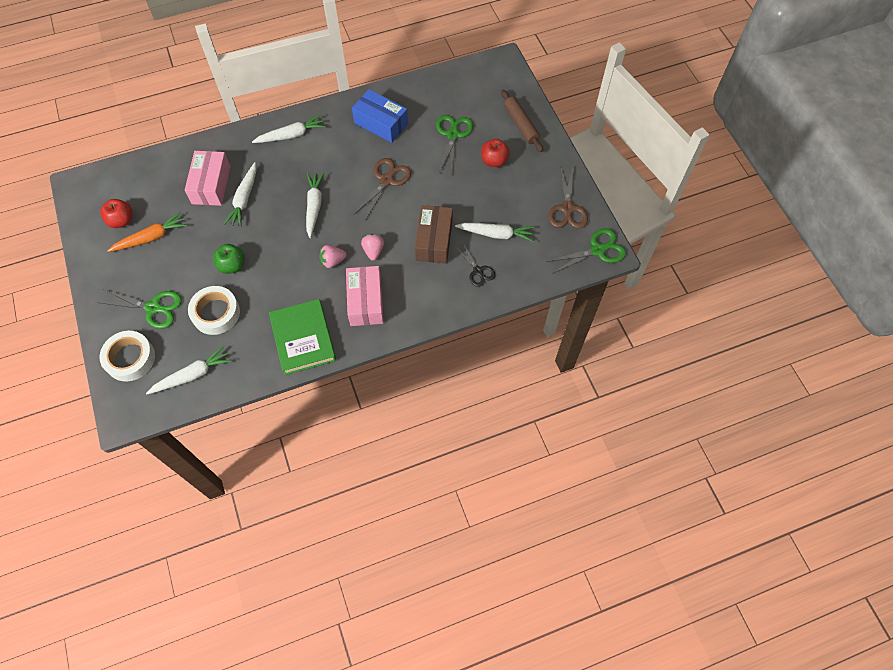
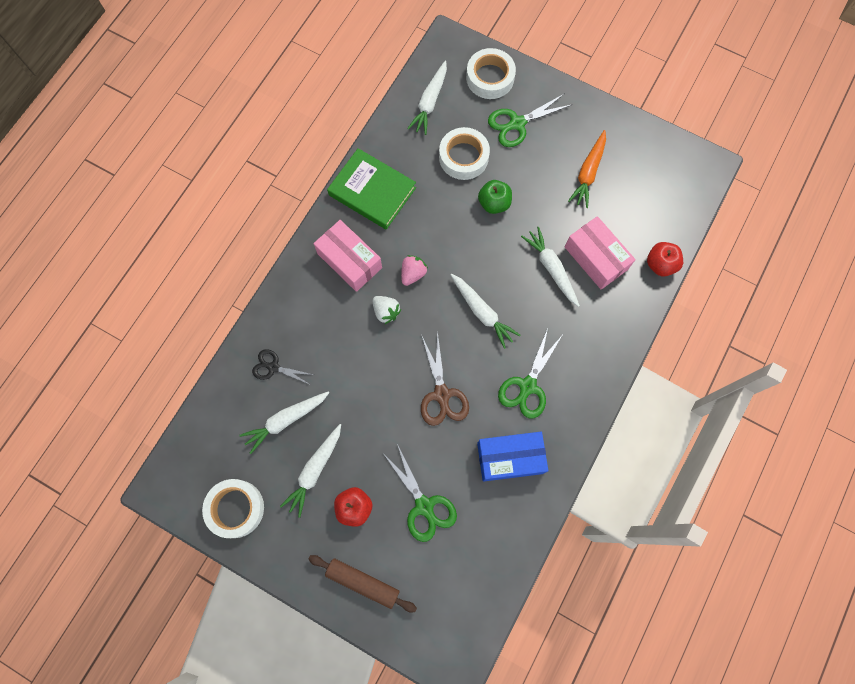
camera: 140 degrees right, 10 degrees up
(121, 220) = (630, 167): red apple -> red apple (660, 264)
(291, 135) = (582, 369): white carrot -> white carrot (314, 470)
(373, 251) = (386, 312): pink strawberry -> white strawberry
(434, 240) = (340, 366): brown box -> none
(567, 208) = (235, 508): brown scissors -> white tape
(597, 250) = (172, 482): green scissors -> green scissors (527, 386)

